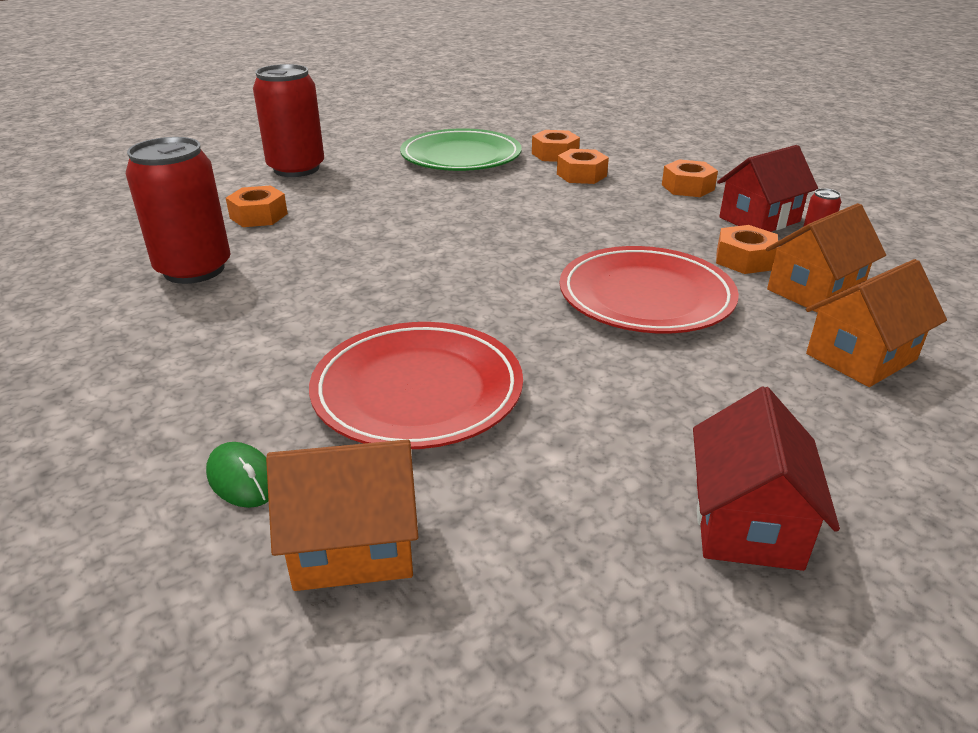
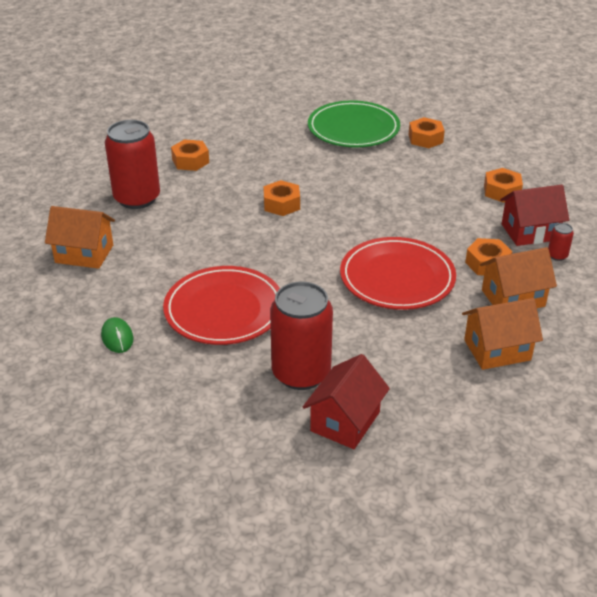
camera: 20 degrees right, 5 degrees up
(296, 169) = (232, 120): red can -> red can (301, 373)
(353, 546) = (153, 383): orange house -> orange house (84, 254)
(581, 175) = (430, 164): orange nut -> orange nut (281, 204)

